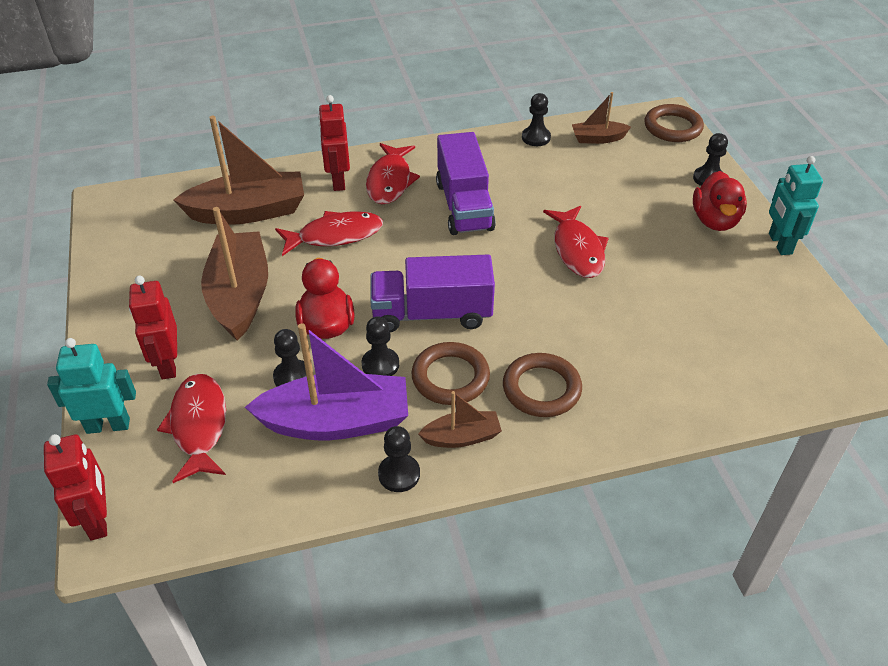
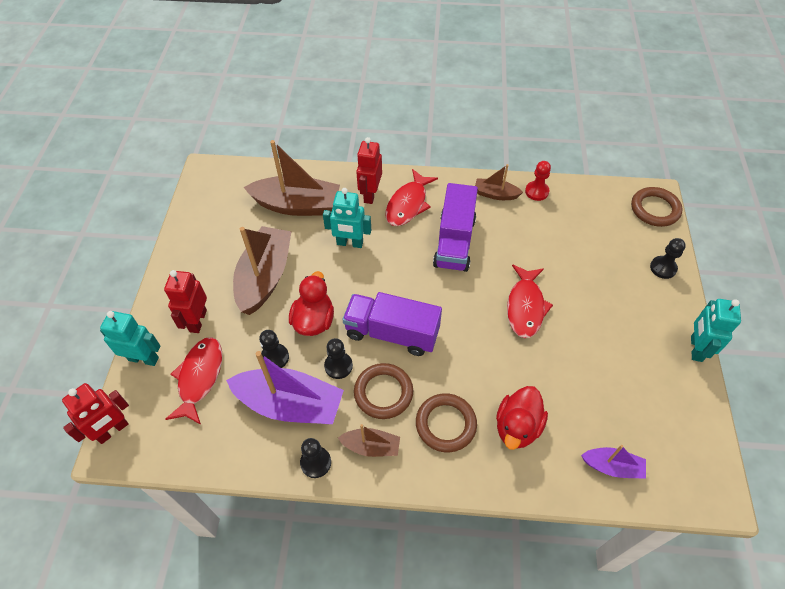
camera: 20 degrees right, 10 degrees up
(98, 519) = (113, 430): red robot -> red robot turned 45 degrees clockwise
(335, 235) = (350, 243): red fish -> turquoise robot
(536, 138) = (536, 191): black pawn -> red pawn
(598, 138) = (587, 205): brown boat -> brown boat (495, 194)
(715, 220) = (650, 310): red duck -> red duck (517, 427)
(749, 377) = (612, 466): none -> purple boat

